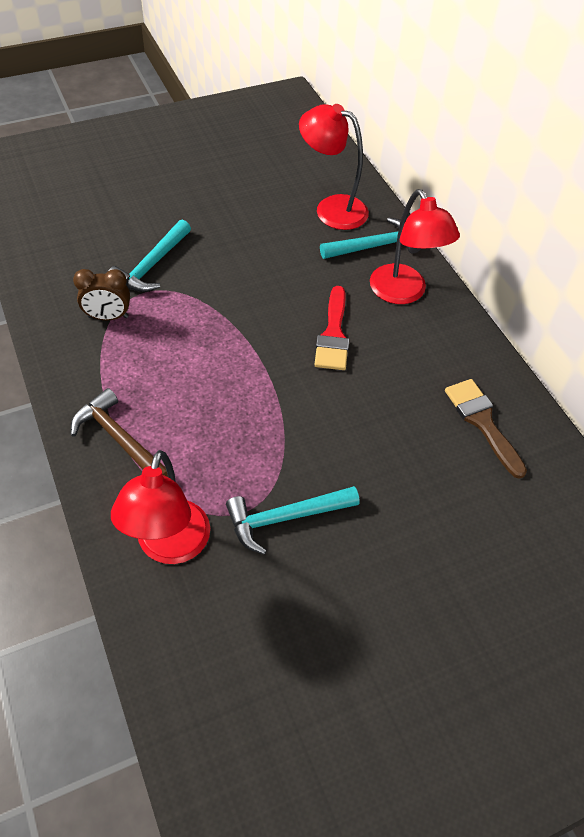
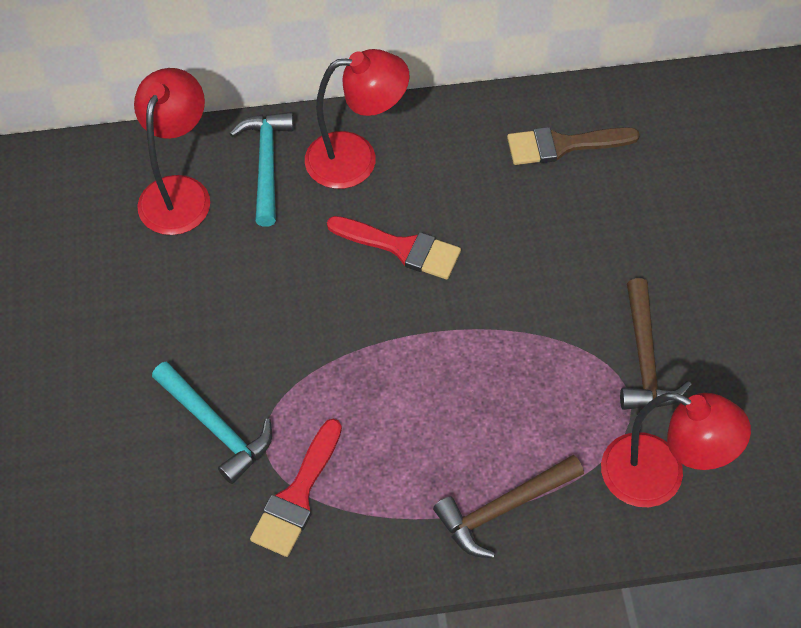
camera: 70 degrees left, 5 degrees up
(108, 317) = (297, 495): brown clock -> red brush
(285, 518) = (644, 358): turquoise hammer -> brown hammer
(331, 208) = (179, 192): red lamp -> red lamp turned 150 degrees clockwise

